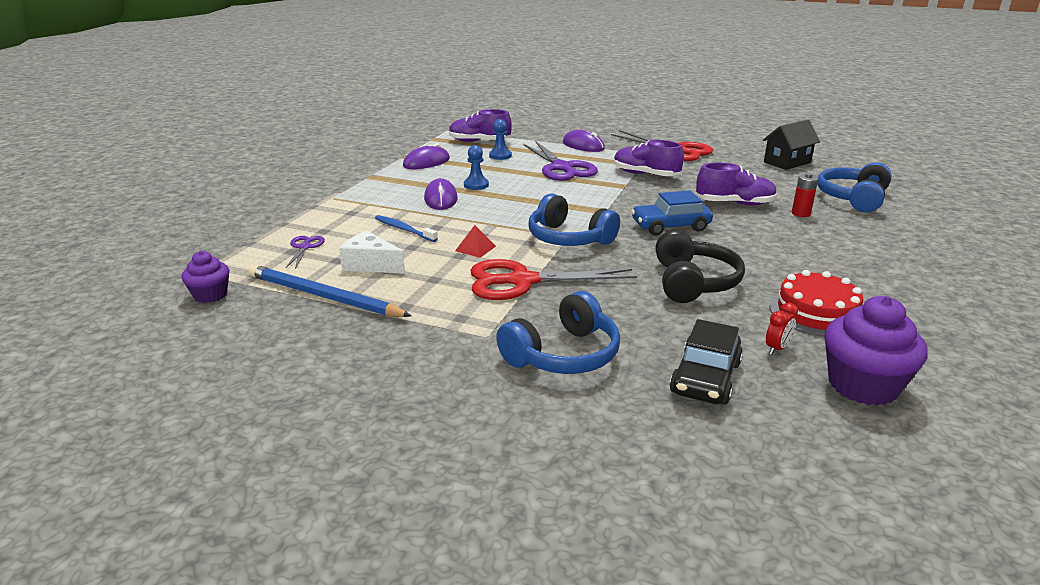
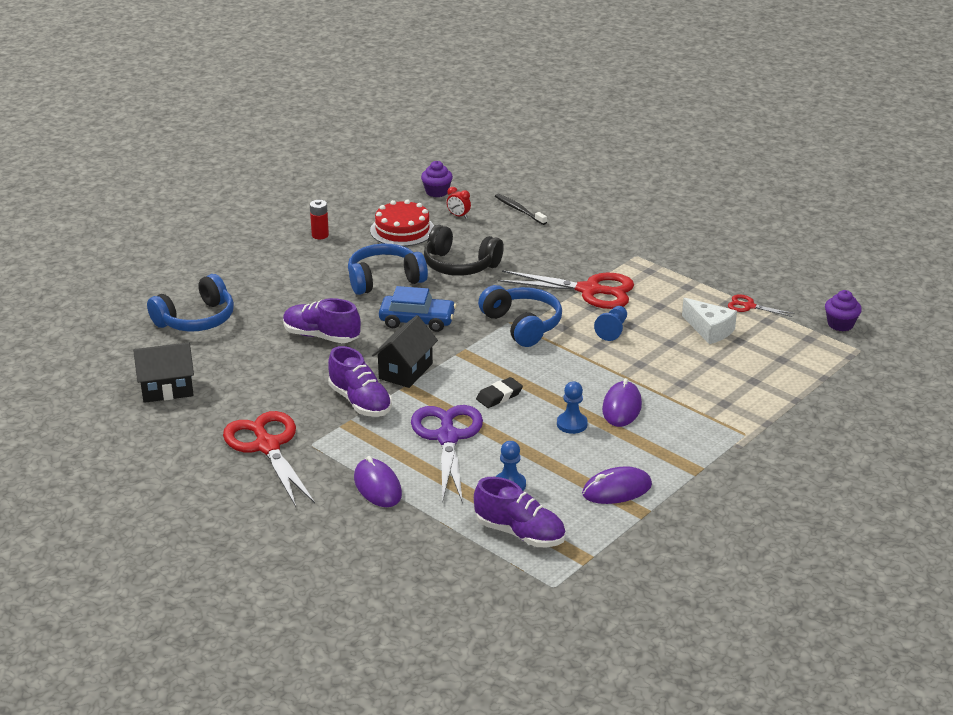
camera: 160 degrees left, 5 degrees up
(305, 247) = (770, 362): purple scissors -> none
(324, 296) = (749, 306): blue pencil -> red scissors
(404, 229) = (672, 367): blue toothbrush -> none
(475, 248) = (612, 330): red pyramid -> blue pawn
(545, 191) = (499, 396): none -> black eraser
(563, 355) = (593, 236): blue headphones -> blue headphones (384, 279)
(635, 194) = (406, 371): none -> black house
(693, 282) = (459, 265): black headphones -> black headphones turned 90 degrees counterclockwise
(705, 378) = (519, 210): black car -> black toothbrush
(777, 348) = (458, 216): red clock -> red clock turned 120 degrees counterclockwise
(801, 213) = (278, 311): red battery -> red battery (320, 235)
(862, 385) = (437, 192): purple cupcake -> purple cupcake, size x0.59

